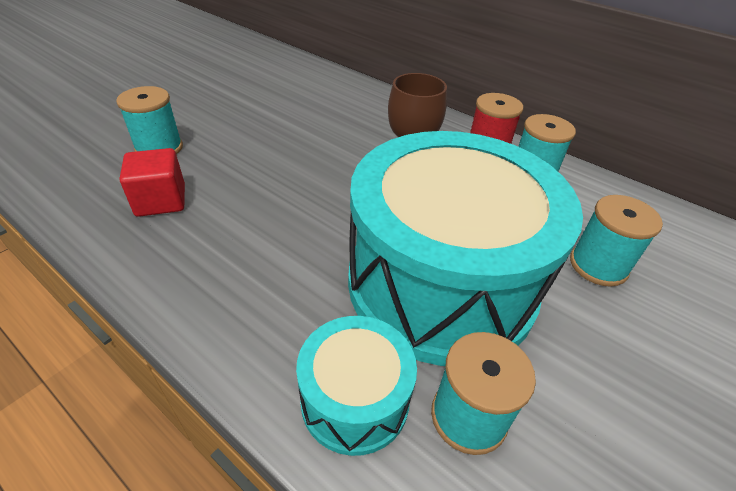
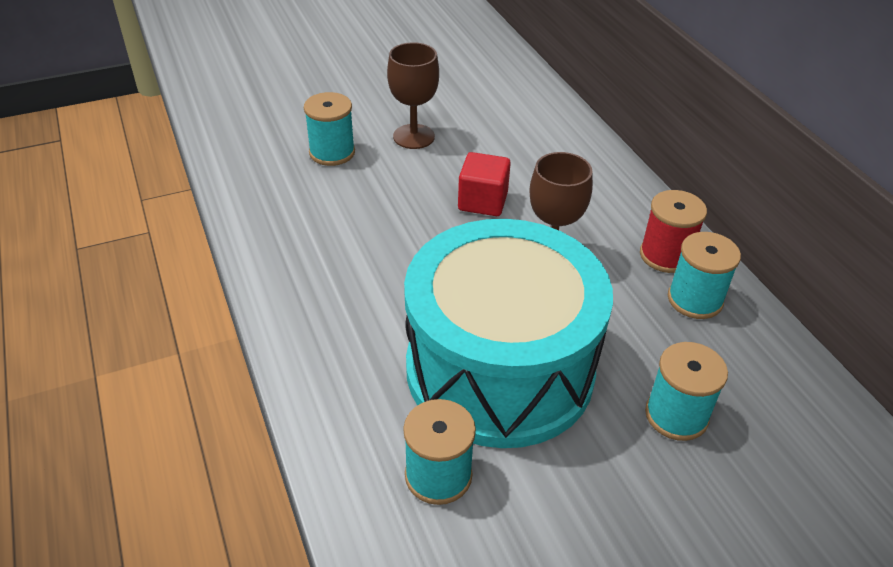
camera: 30 degrees right, 0 degrees up
(161, 201) = (307, 207): red cube -> red cube (482, 201)
(229, 118) = (413, 136): none -> brown goblet
(355, 400) = (360, 425): turquoise drum -> none

